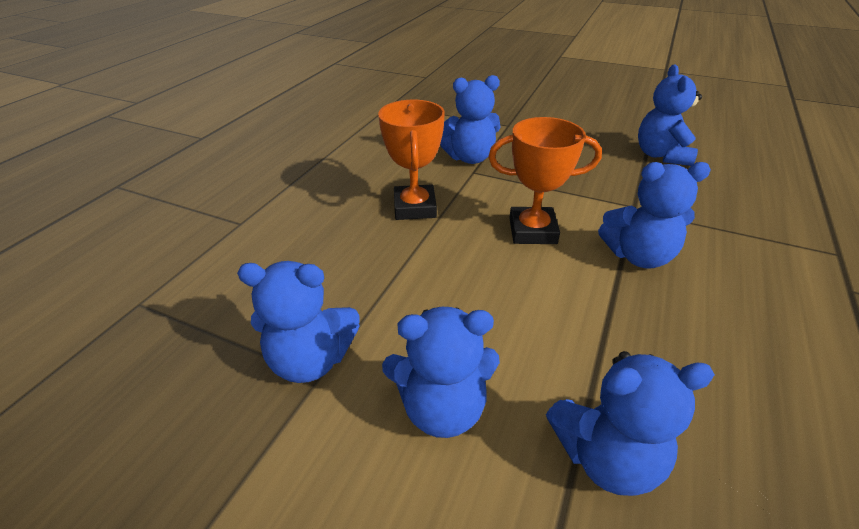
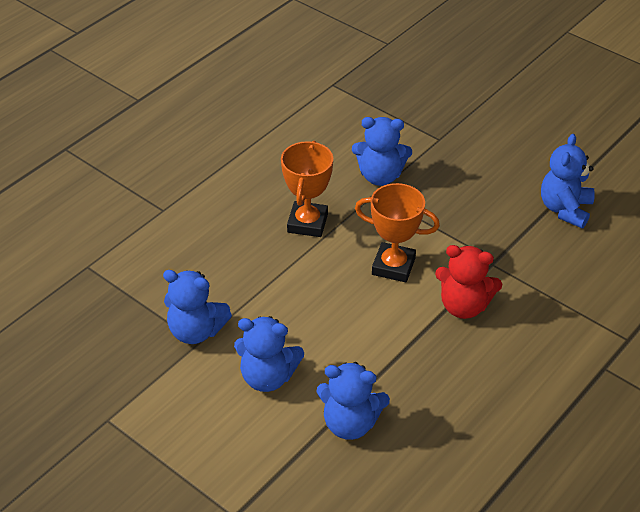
camera: 15 degrees right, 5 degrees up
(638, 256) = (464, 306): blue teddy bear -> red teddy bear

